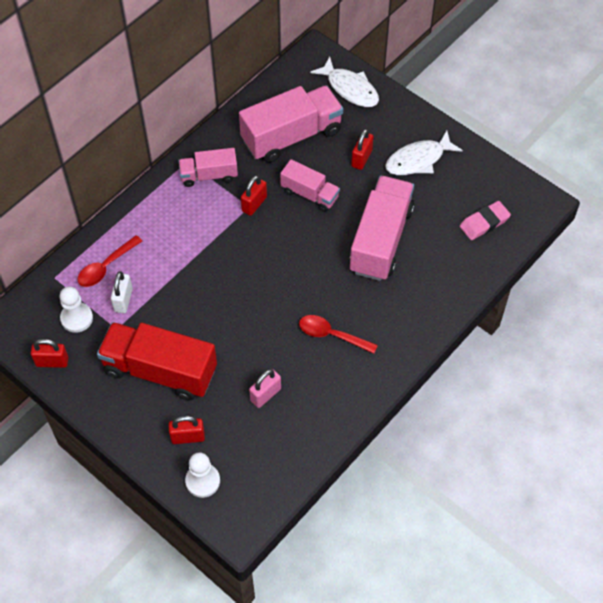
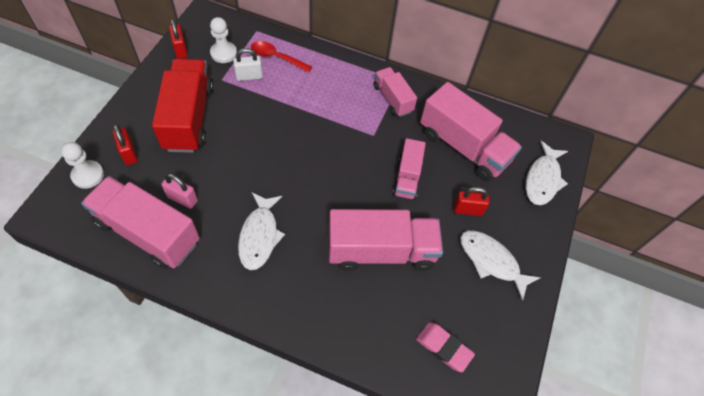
camera: 65 degrees right, 0 degrees up
(254, 204) = (378, 138): red padlock -> none
(295, 432) = (148, 232): none -> pink truck
(331, 335) = (259, 235): red spoon -> white fish

